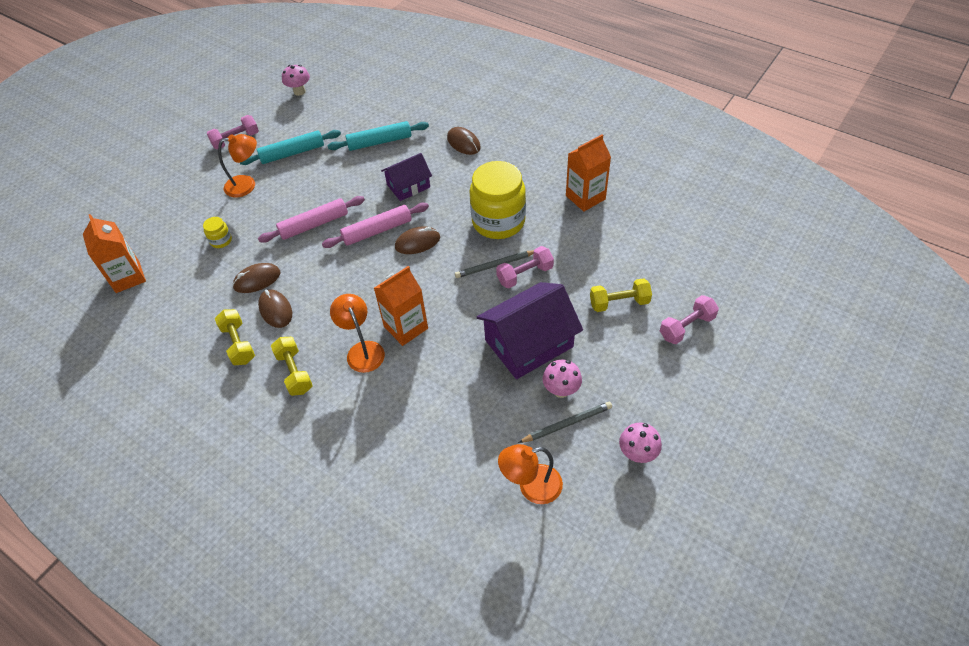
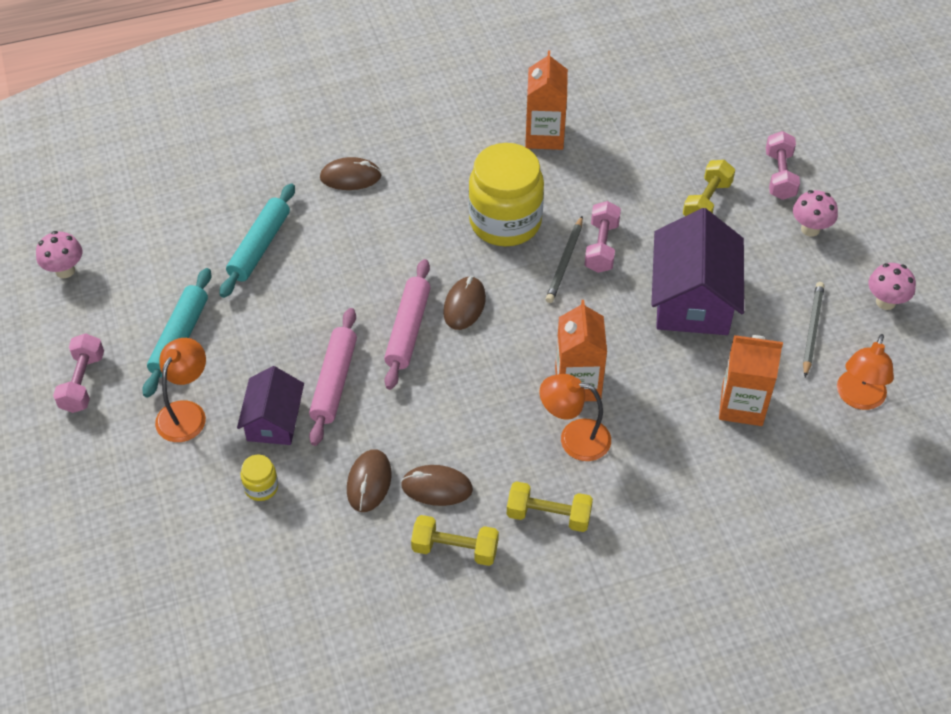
camera: 55 degrees left, 0 degrees up
(128, 277) = (222, 617): orange carton -> orange carton (742, 405)
(408, 186) = (366, 263): purple house -> purple house (274, 420)
(561, 390) = (770, 310): pink mushroom -> pink mushroom (810, 229)

